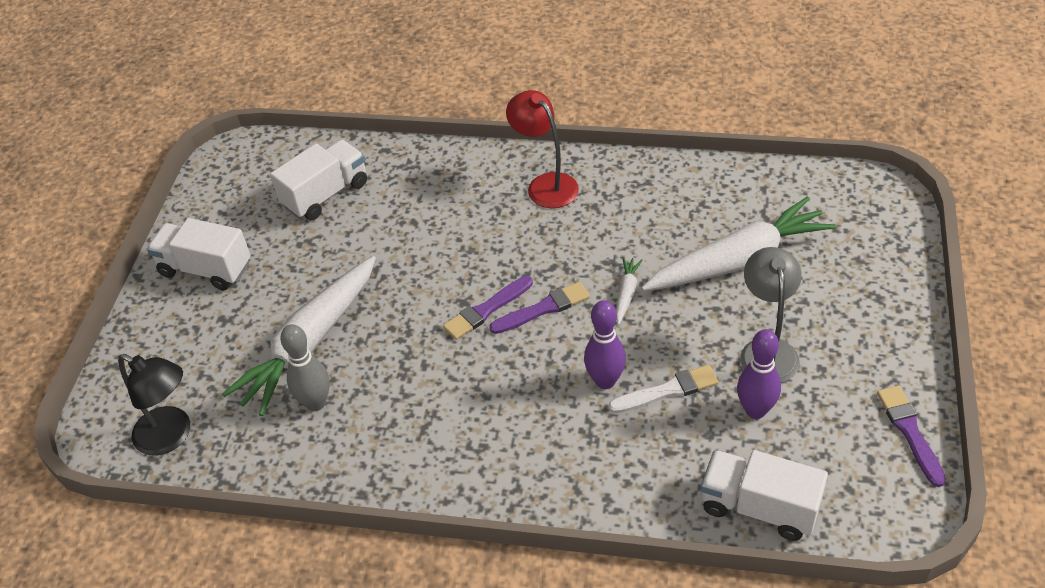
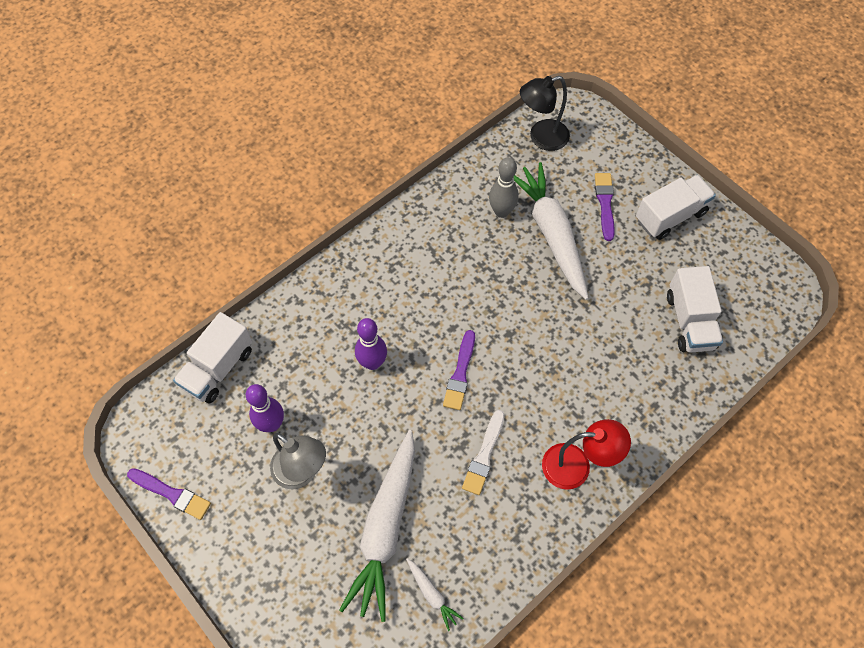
camera: 125 degrees right, 15 degrees up
(486, 310) = (490, 341): purple brush -> purple brush (605, 203)
(626, 293) = (426, 431): white carrot -> white carrot (432, 594)
(667, 390) = (332, 390): white brush -> white brush (484, 455)
(759, 507) = (218, 368): white truck -> white truck turned 150 degrees clockwise

